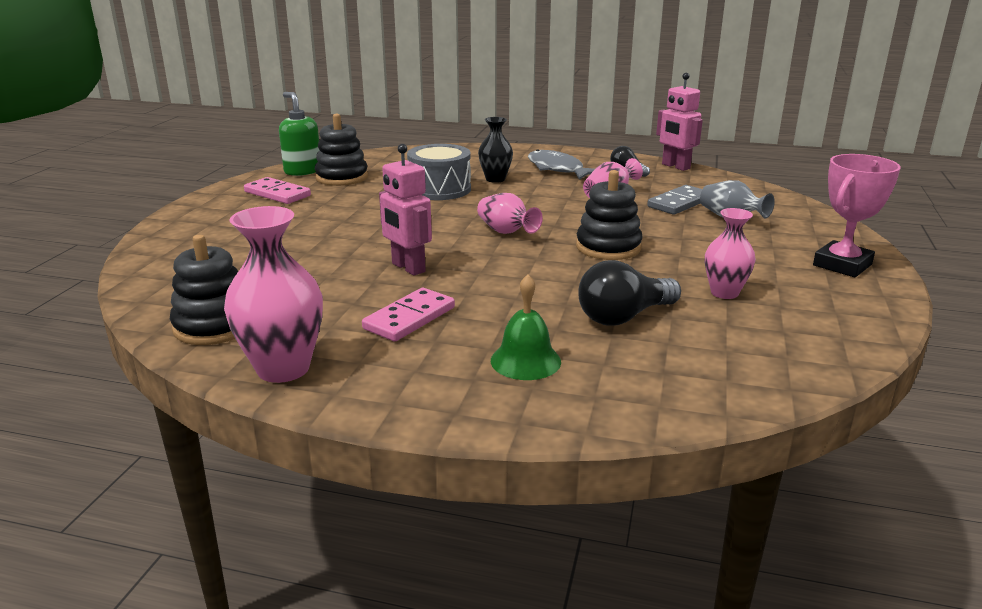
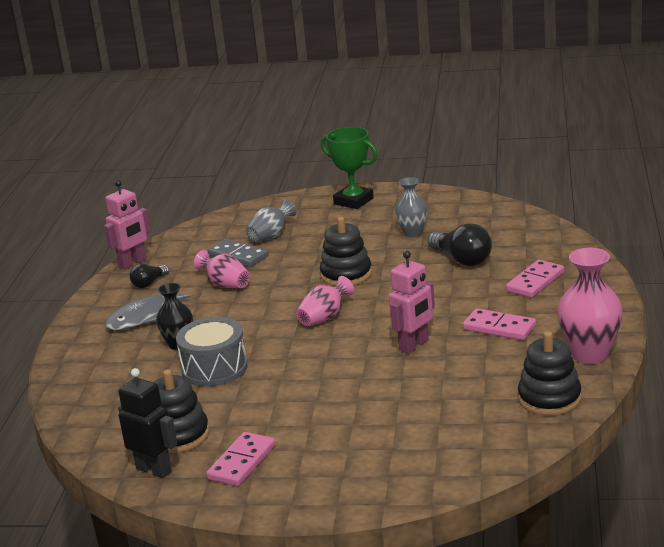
camera: 95 degrees left, 0 degrees up
(302, 171) = (154, 470): green soap dispenser -> black robot
(525, 361) = (535, 282): green bell -> pink domino
(724, 293) = (412, 233): pink vase -> grey vase
(842, 265) = (353, 201): pink trophy -> green trophy

